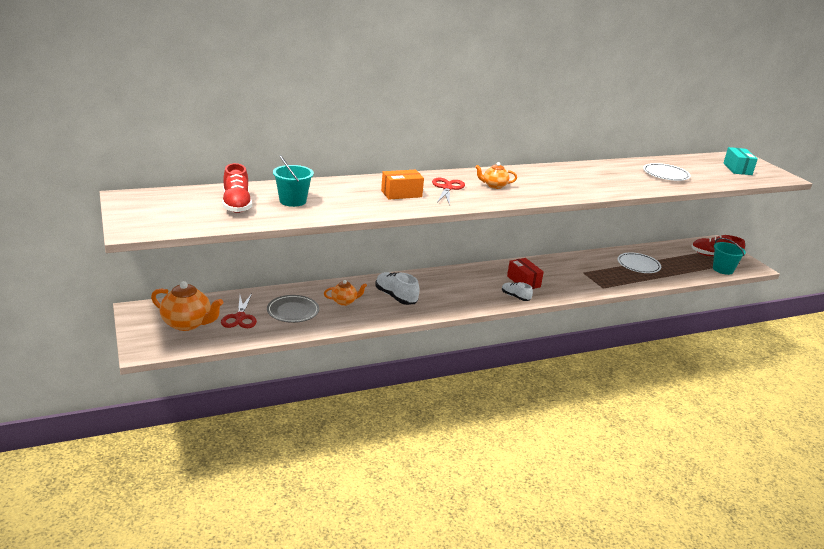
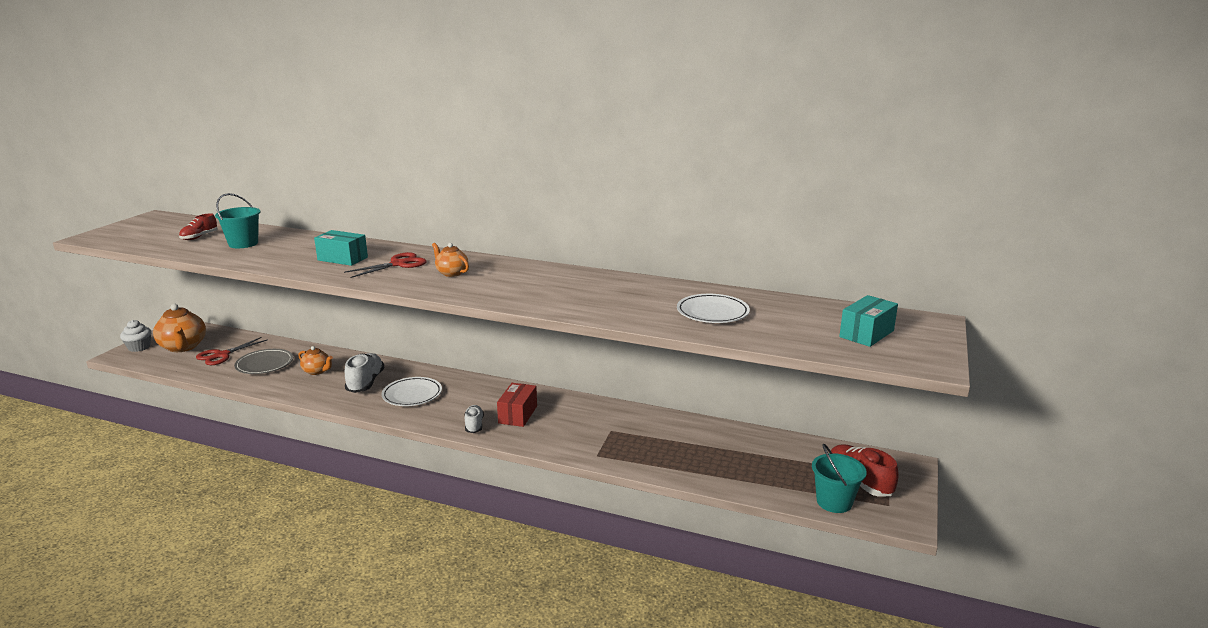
camera: 45 degrees right, 5 degrees down
(144, 338) = (139, 347): none -> white cupcake
(236, 205) = (199, 237): red shoe -> red shoe, size x0.61
(401, 194) = (342, 259): orange box -> turquoise box
(638, 265) = (706, 449): white plate -> white plate (412, 394)

